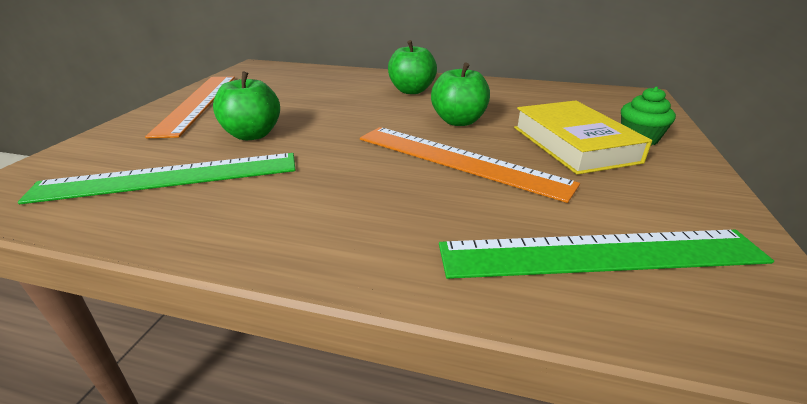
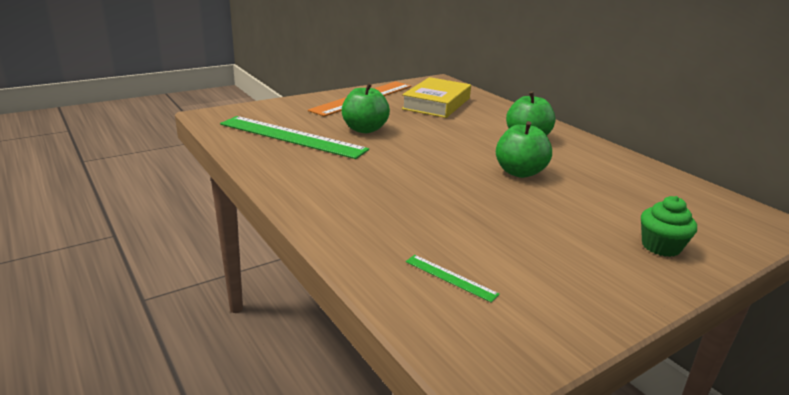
camera: 40 degrees right, 5 degrees down
(458, 160) = (465, 195): orange ruler -> none
(573, 144) = (583, 224): yellow book -> yellow book (436, 103)
(601, 254) = (450, 277): green ruler -> green ruler, size x0.40

